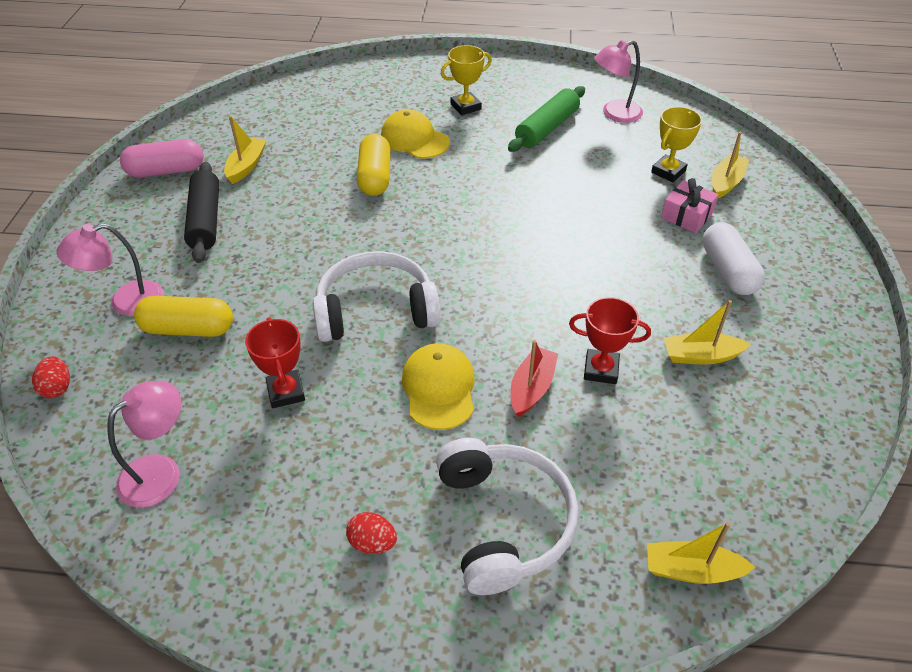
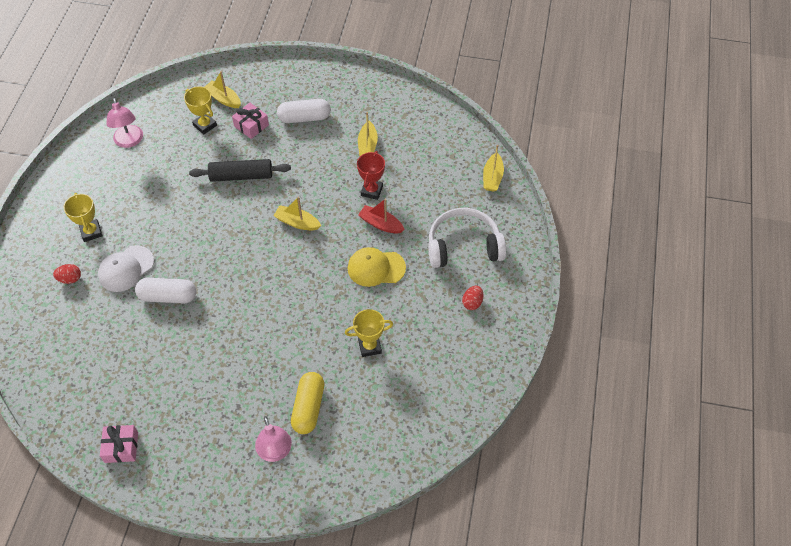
camera: 85 degrees left, 10 degrees up
(57, 388) = (350, 481): red egg -> red egg (70, 279)
(160, 472) = (421, 408): pink lamp -> none
(166, 171) = (121, 447): pink capsule -> pink gift
(205, 220) = (194, 409): black rolling pin -> black rolling pin (241, 176)
(246, 166) = (131, 386): yellow boat -> yellow boat (297, 222)
(286, 392) = (369, 346): red trophy -> yellow trophy
(375, 177) = (168, 296): yellow capsule -> white capsule
(375, 310) = (308, 298): white headphones -> none
(414, 139) = (126, 269): yellow cap -> white cap
(547, 128) = (136, 184): green rolling pin -> none

